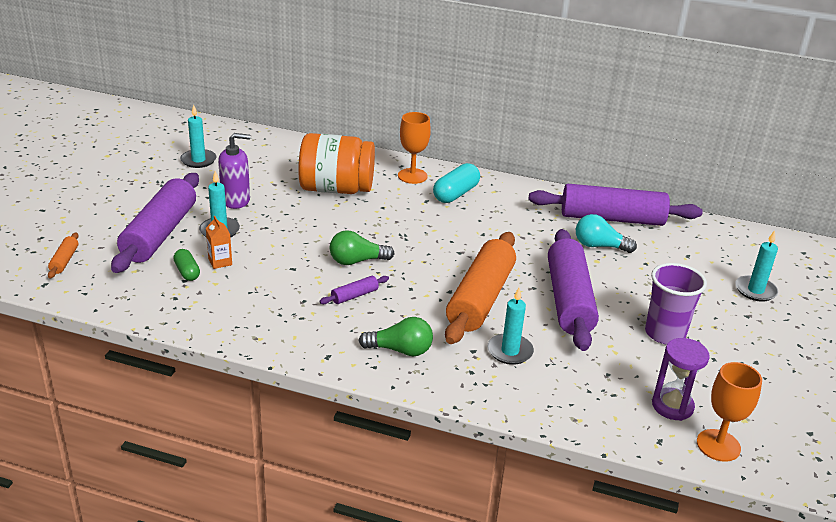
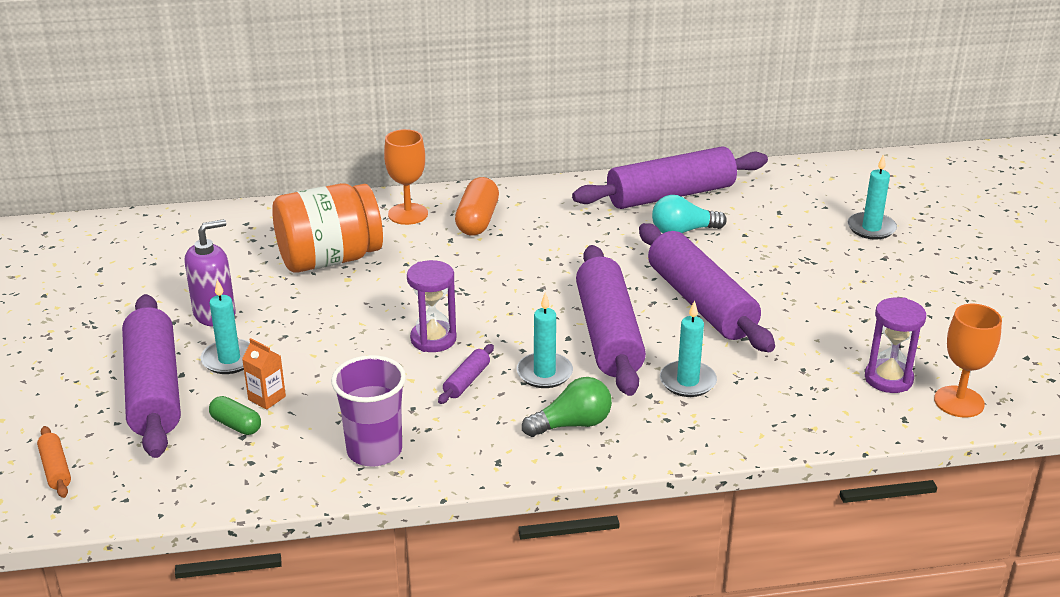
camera: 25 degrees left, 0 degrees up
(198, 160) = (115, 278): turquoise candle -> turquoise candle (544, 373)
(357, 261) = (433, 339): green light bulb -> purple hourglass
(455, 194) = (477, 220): turquoise capsule -> orange capsule
(481, 299) = (609, 334): orange rolling pin -> purple rolling pin
(665, 333) = (823, 305): purple cup -> purple cup (374, 451)

